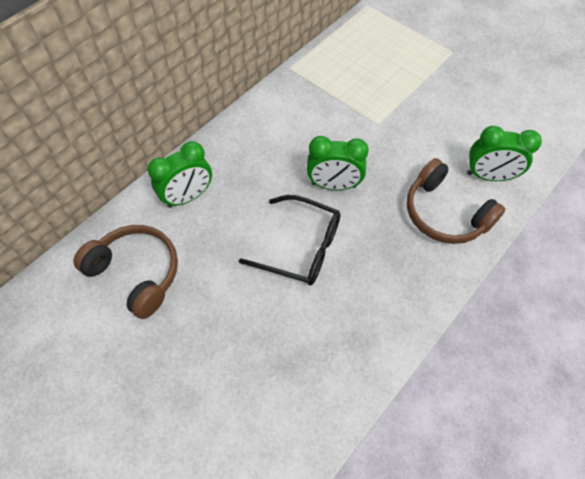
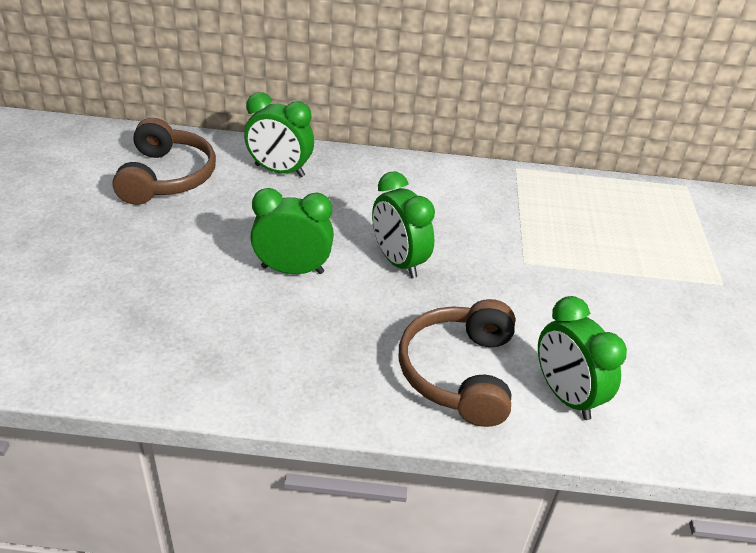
camera: 50 degrees right, 20 degrees down
(301, 247) = (292, 270): black glasses -> green clock

